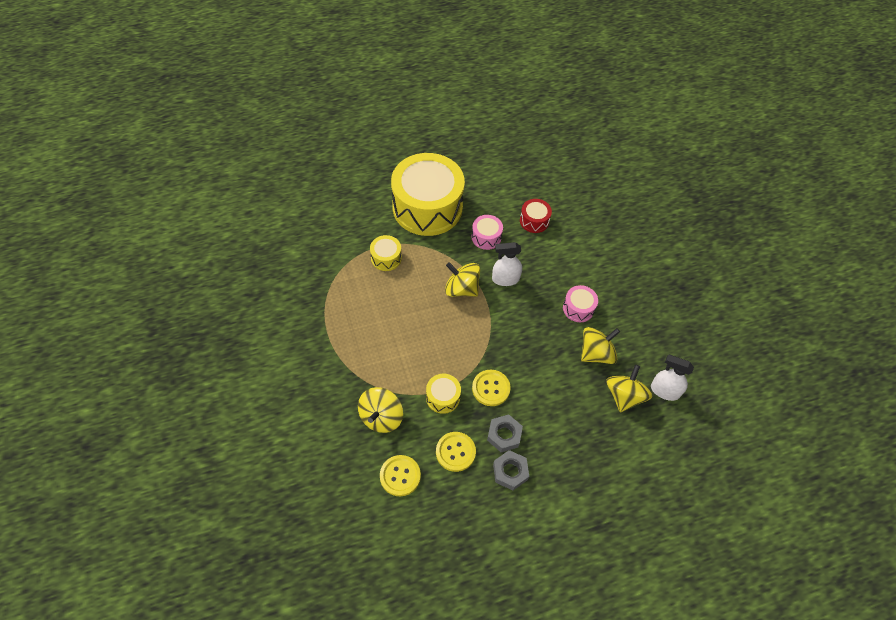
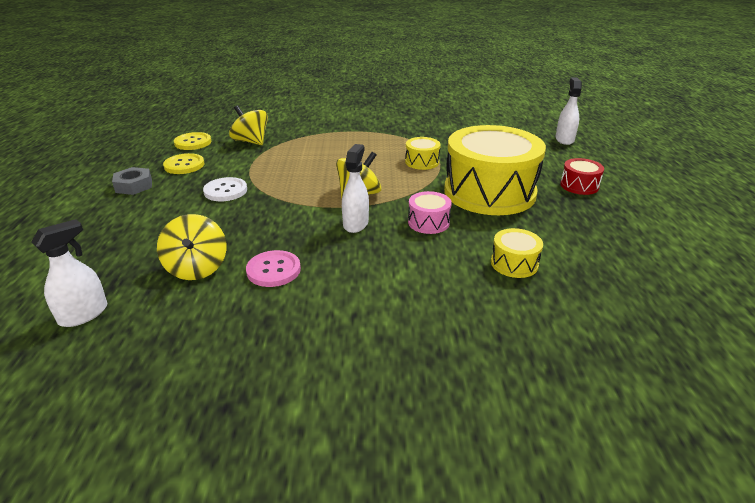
camera: 110 degrees right, 25 degrees down
(306, 163) = (564, 139): none -> white spray bottle
(443, 397) = (241, 167): yellow drum -> yellow drum (514, 263)
(491, 388) = (225, 191): yellow button -> white button
(504, 435) = (171, 189): grey nut -> none
(534, 221) = (445, 266): red drum -> red drum (579, 185)
(578, 308) = (273, 270): pink drum -> pink button
(624, 396) = (119, 275): yellow spinning top -> none

